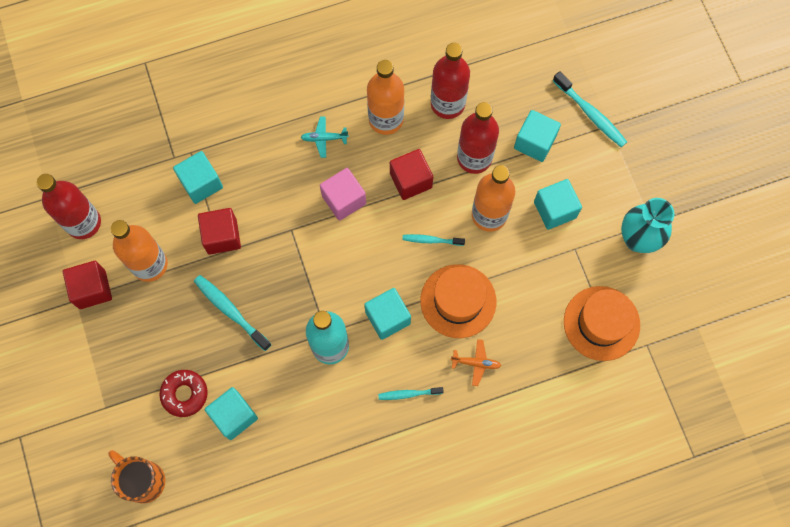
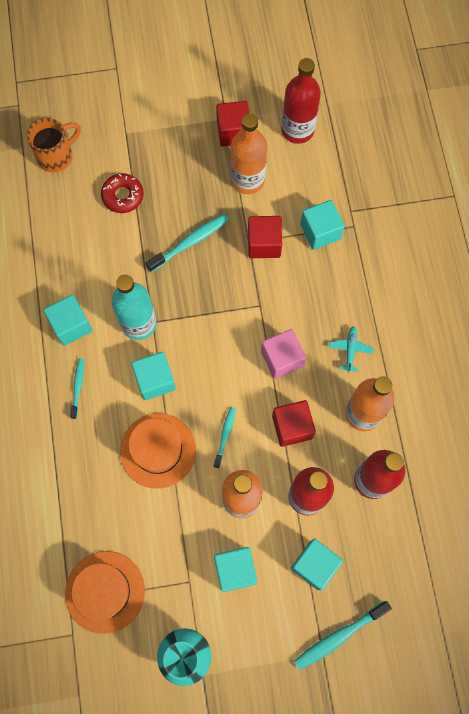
camera: 100 degrees right, 0 degrees up
(234, 416) = (94, 233): turquoise cube -> turquoise cube (71, 325)
(476, 363) = (93, 456): orange plane -> none

